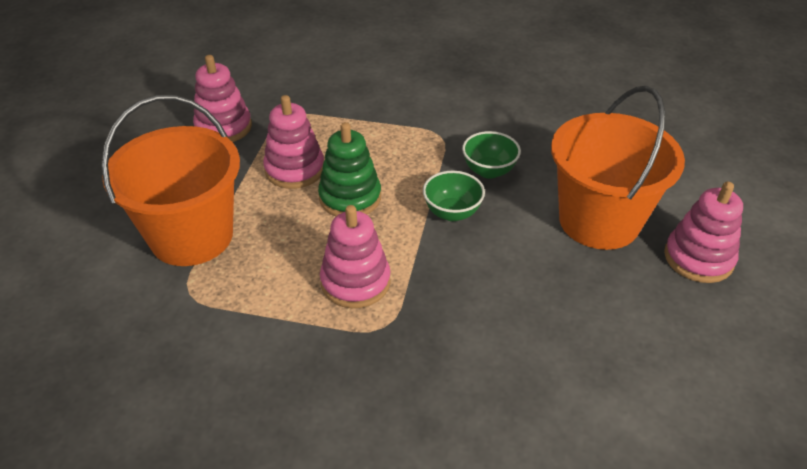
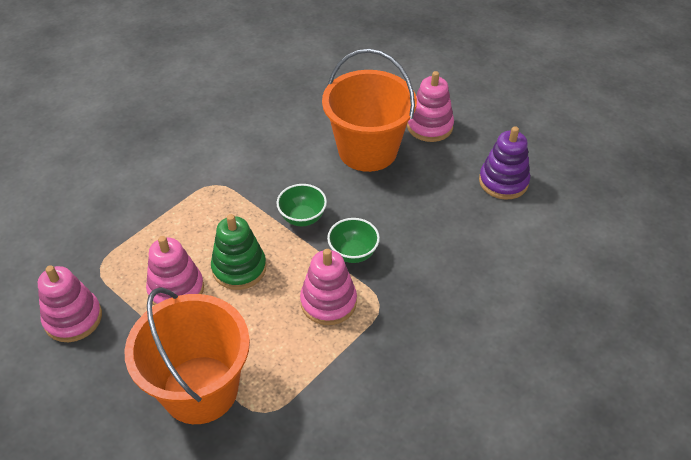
camera: 60 degrees left, 5 degrees up
(489, 171) = (277, 177): green bowl -> green bowl (353, 253)
(685, 372) = (503, 181): none -> purple stacking toy

